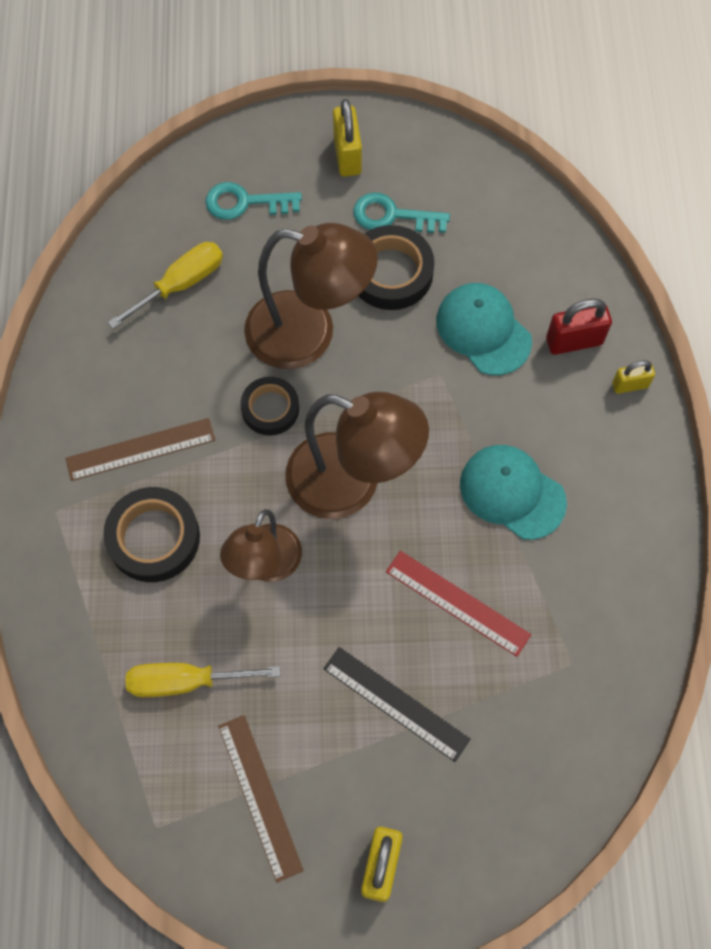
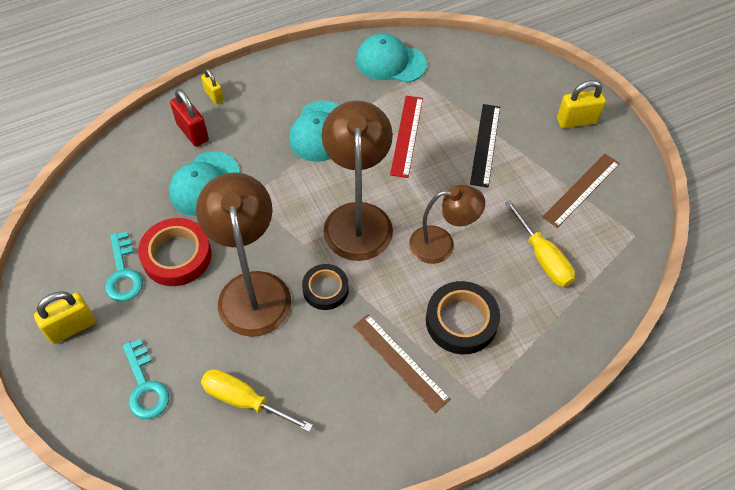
camera: 115 degrees left, 10 degrees down
(391, 272) = (177, 256): black tape -> red tape
(607, 643) = (390, 62): none -> turquoise cap

